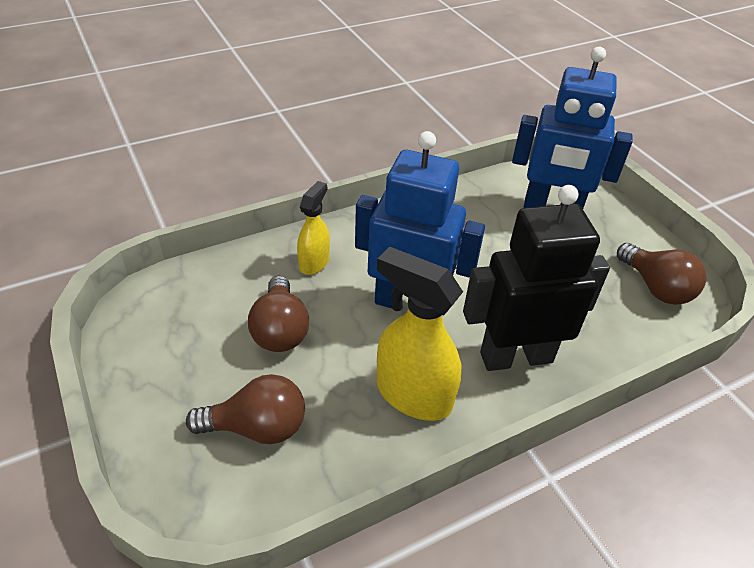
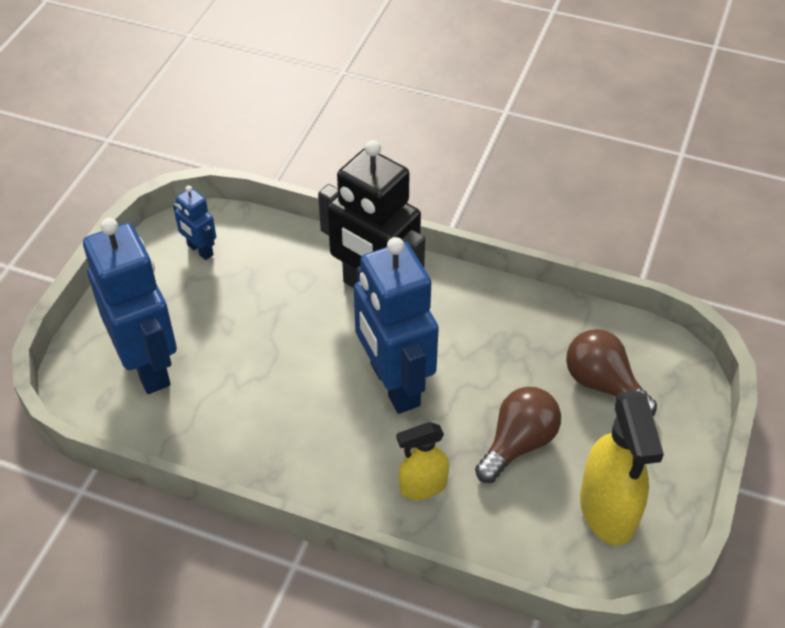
camera: 130 degrees left, 5 degrees up
(413, 395) = (476, 323): yellow spray bottle -> yellow spray bottle (608, 510)
(656, 287) = (200, 250): brown light bulb -> blue robot

